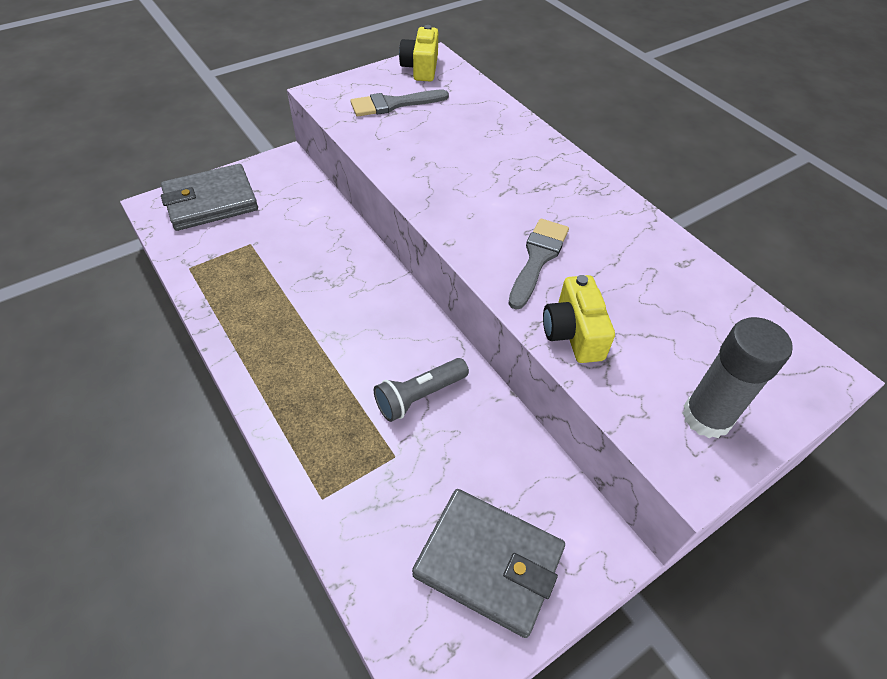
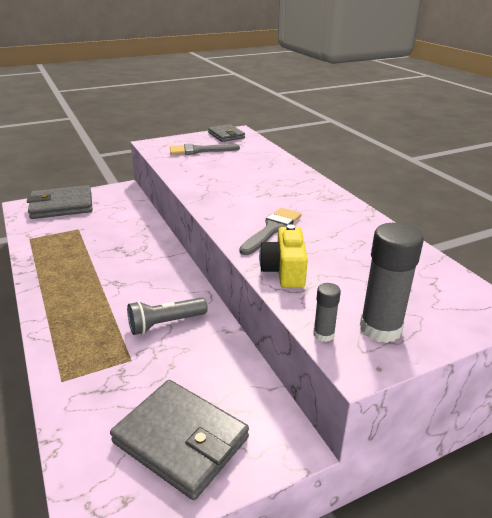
camera: 10 degrees right, 20 degrees down
(421, 68) = (226, 135): yellow camera -> grey wallet
(645, 434) = (323, 334): none -> grey glue stick

